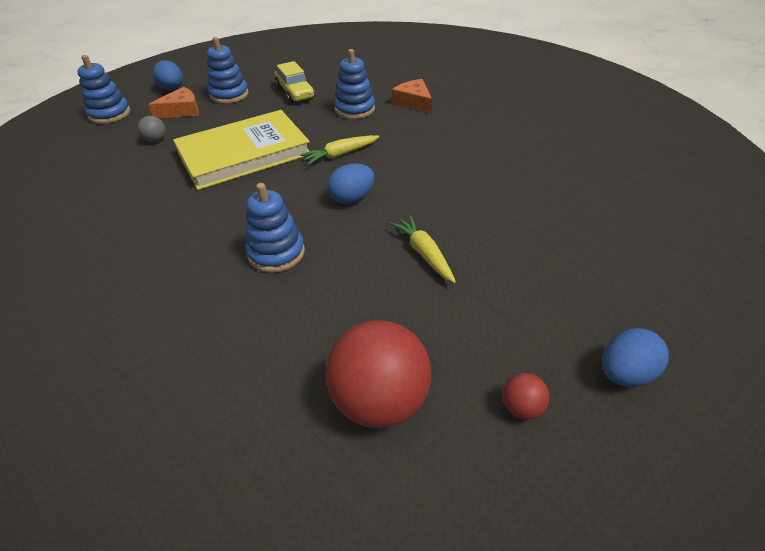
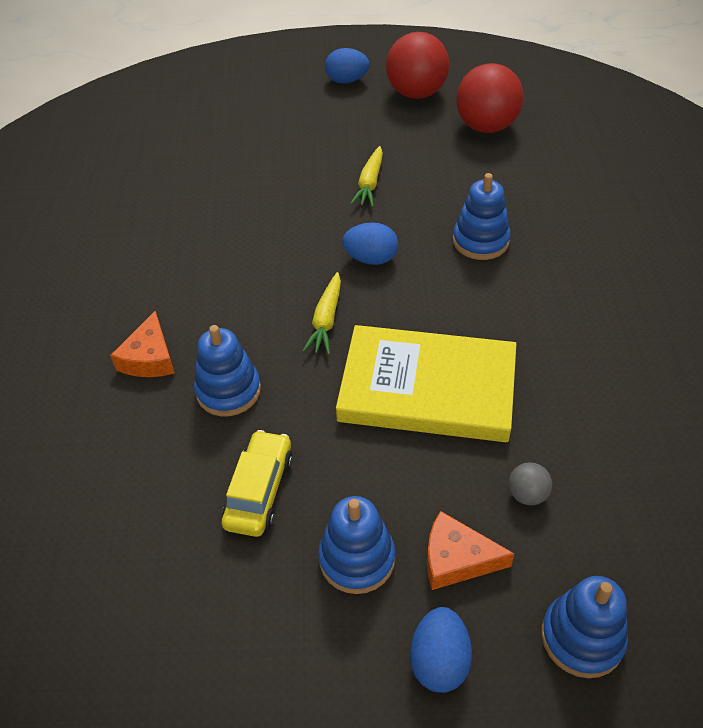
camera: 140 degrees left, 5 degrees up
(340, 154) = (326, 320): yellow carrot -> yellow carrot turned 90 degrees clockwise
(521, 407) = (416, 93): red ball -> red ball, size x2.28

